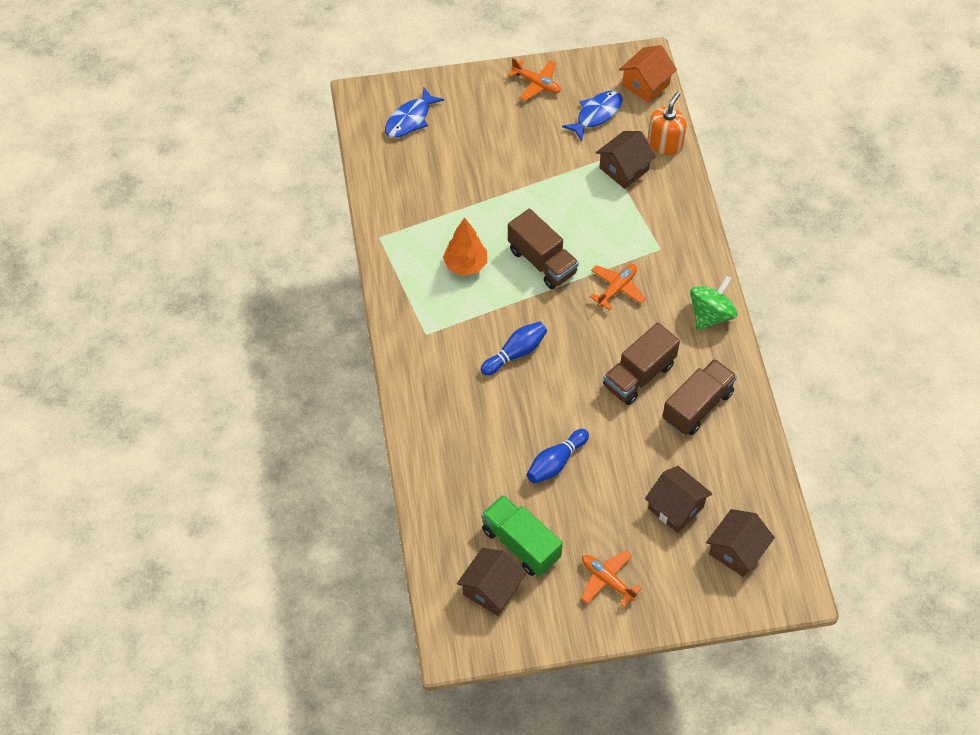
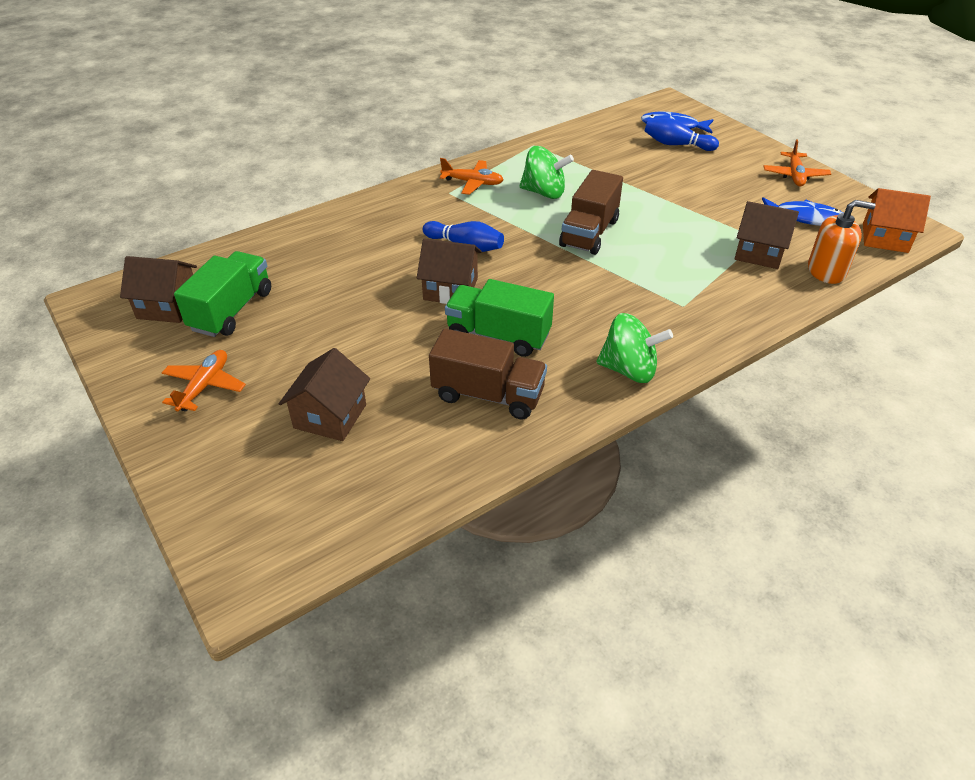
camera: 65 degrees right, 15 degrees down
(465, 265) = (544, 192): orange tree -> green spinning top
(556, 462) = (346, 307): blue bowling pin -> blue bowling pin (676, 145)
(617, 288) = (600, 289): orange plane -> orange plane (472, 183)
(639, 375) = (498, 335): brown truck -> green truck
(736, 551) = (288, 493): brown house -> brown house (450, 289)

